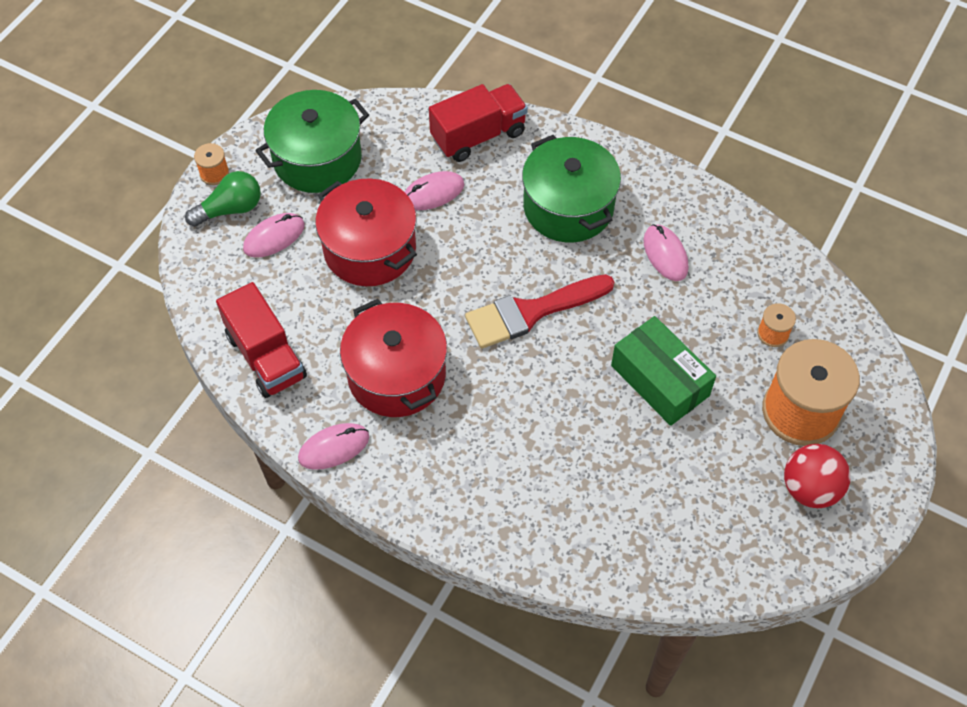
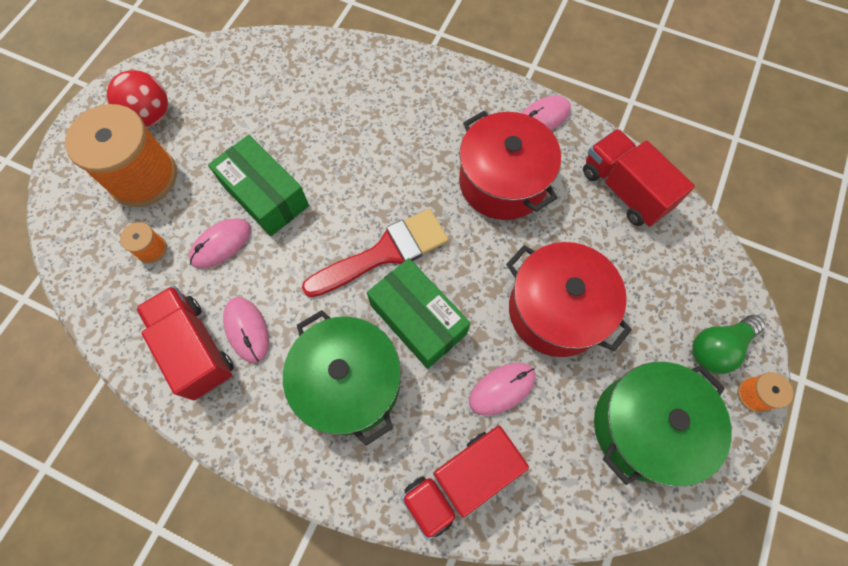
camera: 175 degrees right, 10 degrees up
(274, 237) = (659, 316): pink mouse -> pink mouse (221, 244)
(502, 251) = (418, 319): none -> green box
(712, 243) = (195, 348): none -> red truck

